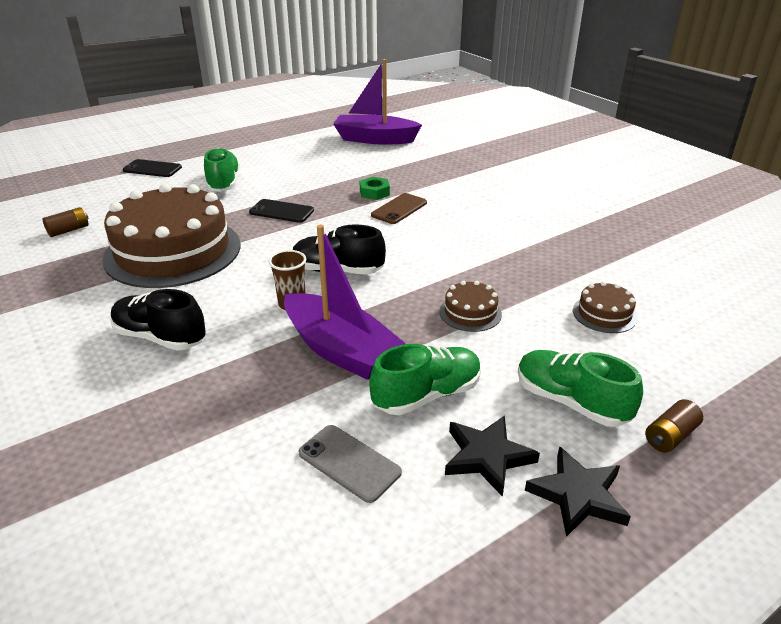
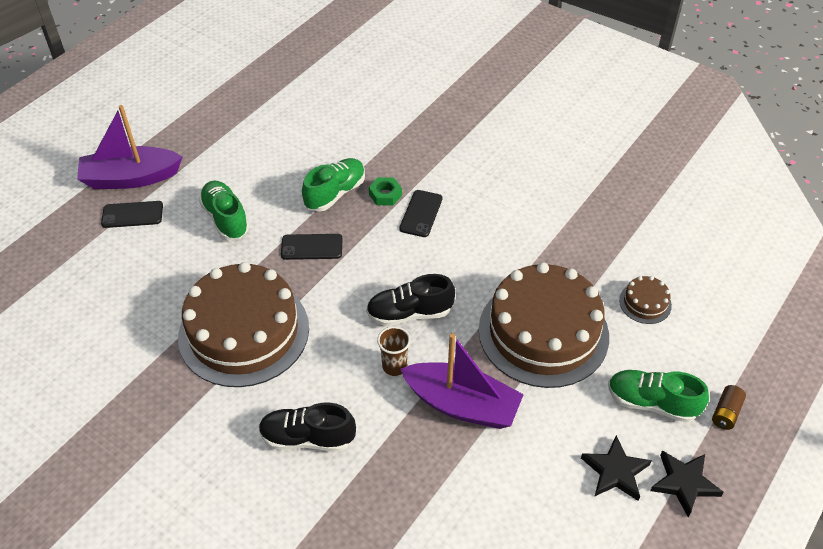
camera: 20 degrees left, 15 degrees up
(69, 230) = (117, 332): brown battery -> none
(349, 463) = (526, 508): grey phone -> none
(374, 139) = (339, 105): purple boat -> purple boat (130, 178)
(399, 209) = (421, 213): brown phone -> black phone
(427, 395) = (550, 429): green shoe -> green shoe (335, 193)
(470, 313) = (543, 332): brown cake -> brown cake, size x2.45

